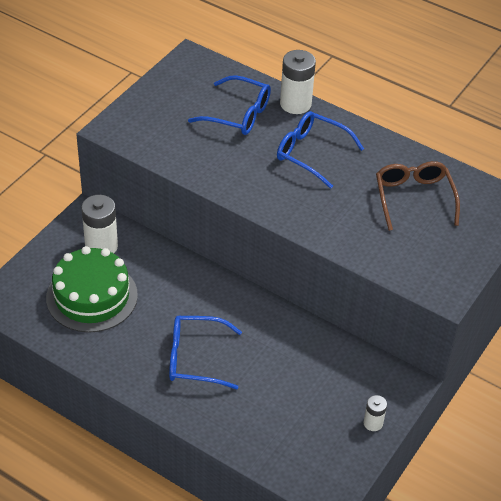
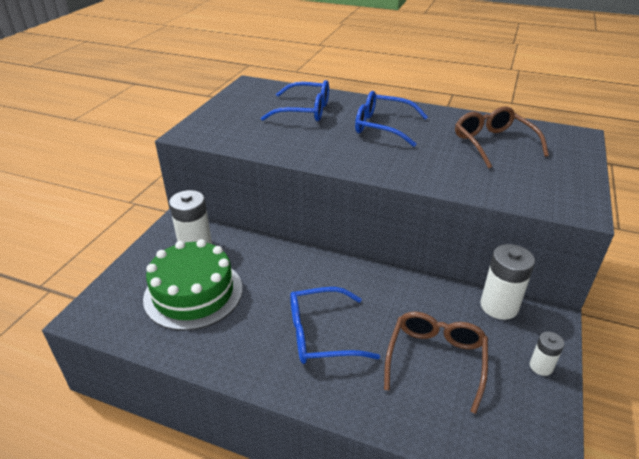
camera: 10 degrees left, 10 degrees down
(285, 399) = (436, 360): none -> brown glasses
(295, 104) = (351, 99): white battery -> white battery (499, 306)

